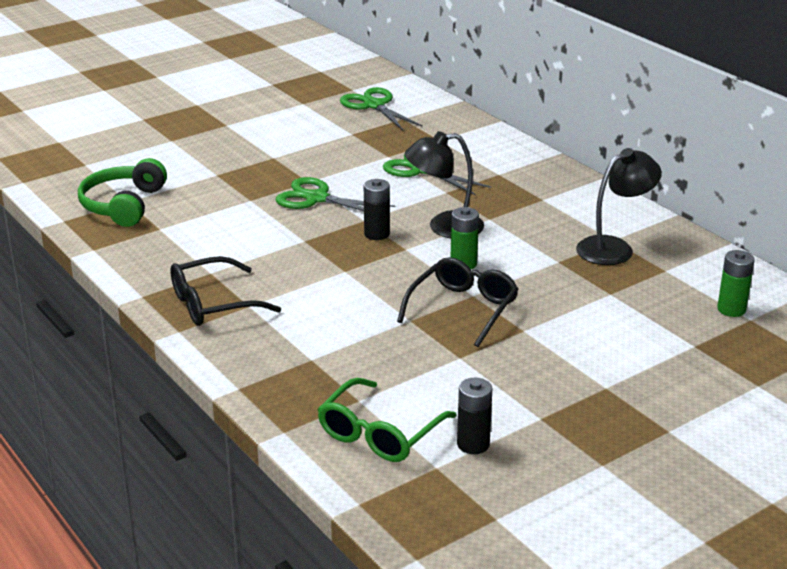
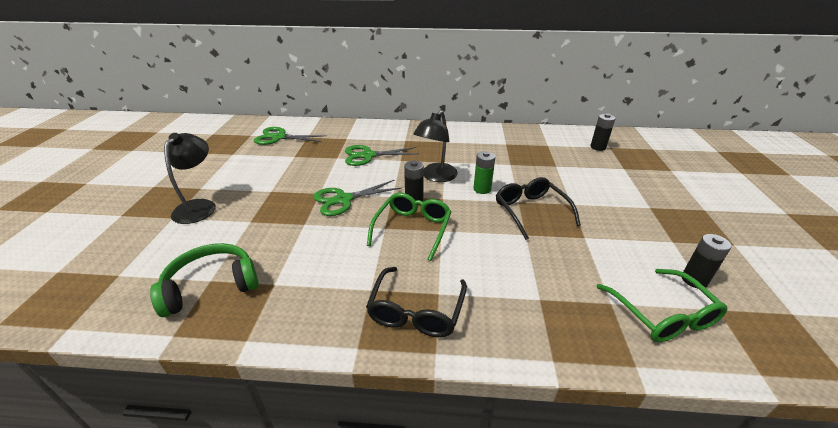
camera: 50 degrees left, 5 degrees up
(123, 205) = (211, 286): green headphones -> green headphones turned 105 degrees clockwise
(324, 255) = (412, 229): none -> green glasses
(614, 248) = (514, 146): black lamp -> black lamp (199, 206)
(731, 309) = (598, 147): green battery -> black battery

